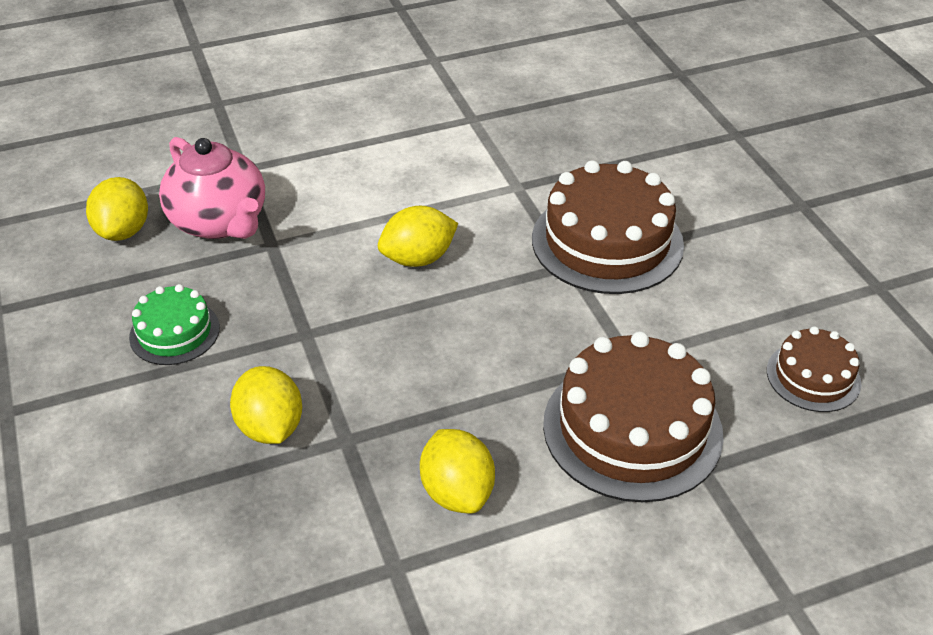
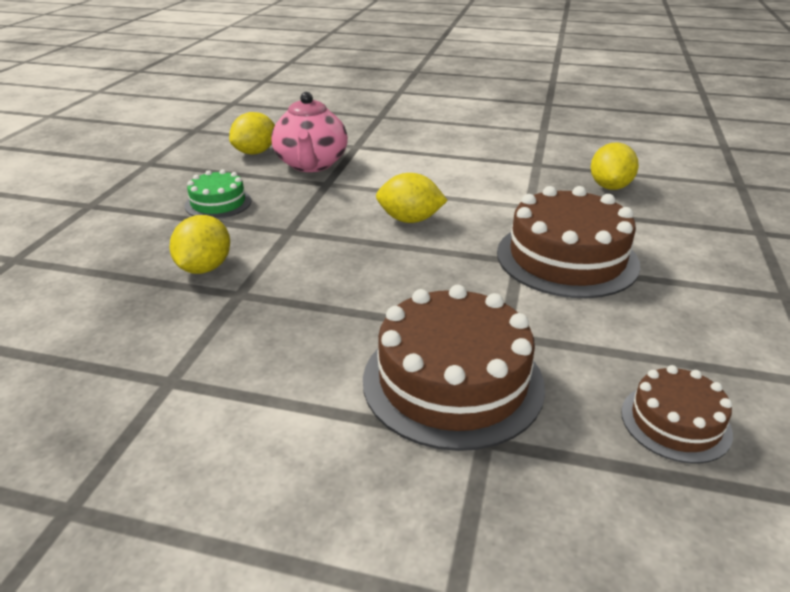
camera: 35 degrees right, 10 degrees down
(457, 492) = (269, 357): yellow lemon -> yellow lemon (610, 187)

